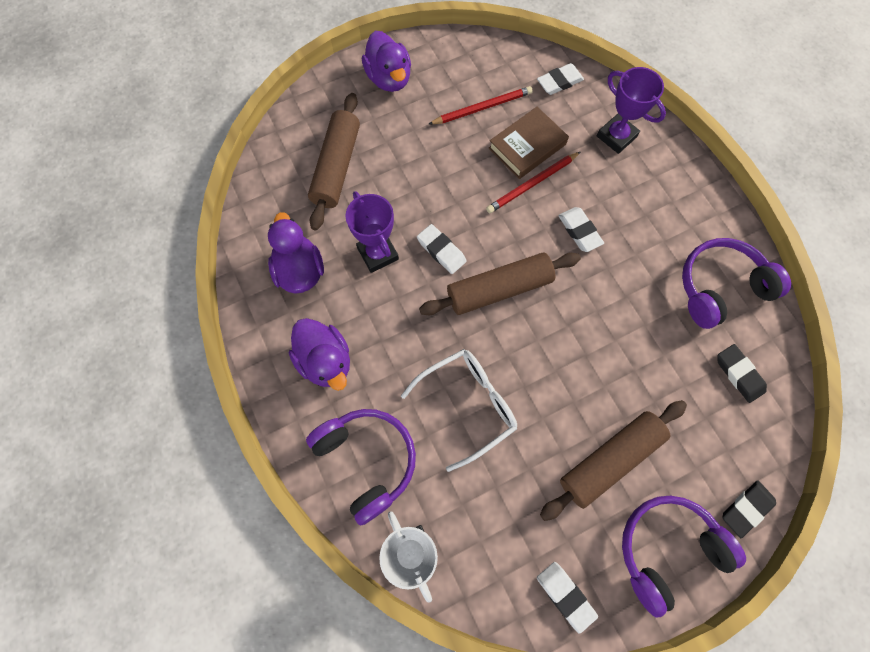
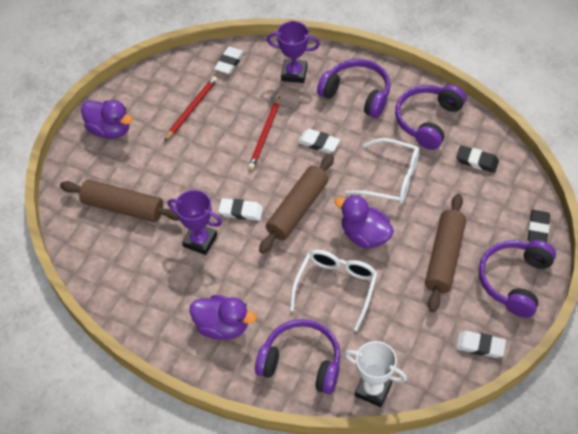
camera: 35 degrees left, 15 degrees down
(300, 270) = (156, 286): purple duck -> purple duck (365, 235)
(336, 167) = (123, 207): brown rolling pin -> brown rolling pin turned 45 degrees counterclockwise
(527, 146) = (242, 114): brown book -> none
(625, 326) = (391, 179): none -> white glasses
(665, 203) = (357, 94): none -> purple headphones

